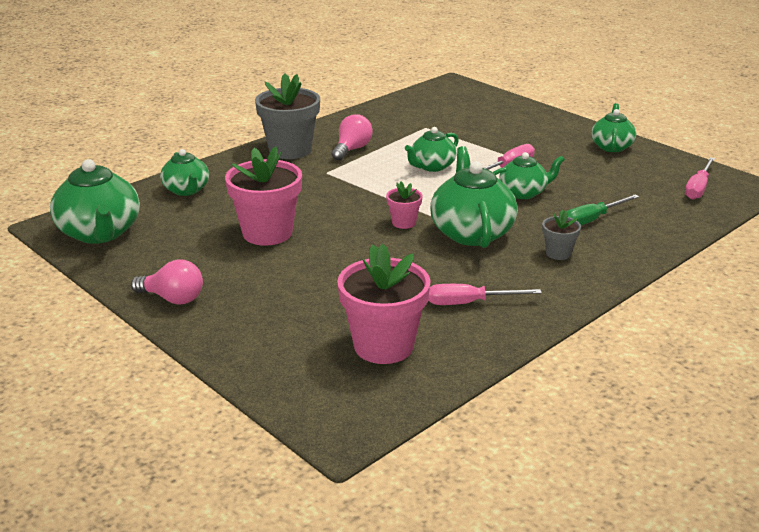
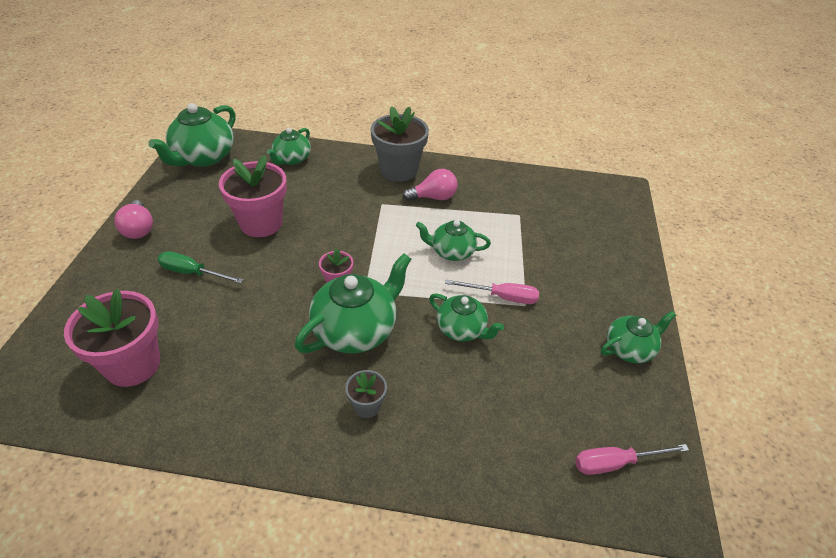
camera: 50 degrees right, 15 degrees up
(469, 303) = (232, 385): pink screwdriver -> none
(591, 220) = (455, 402): green screwdriver -> green screwdriver (192, 273)

